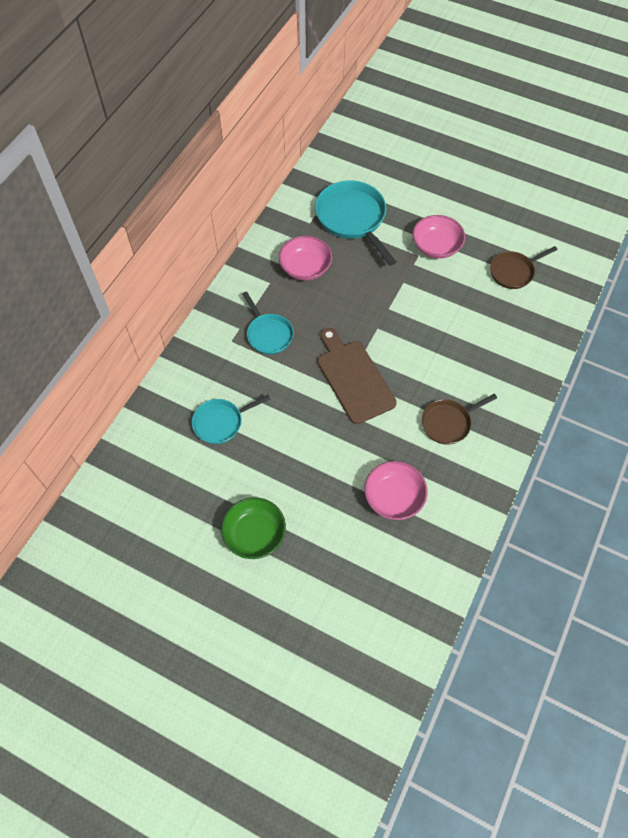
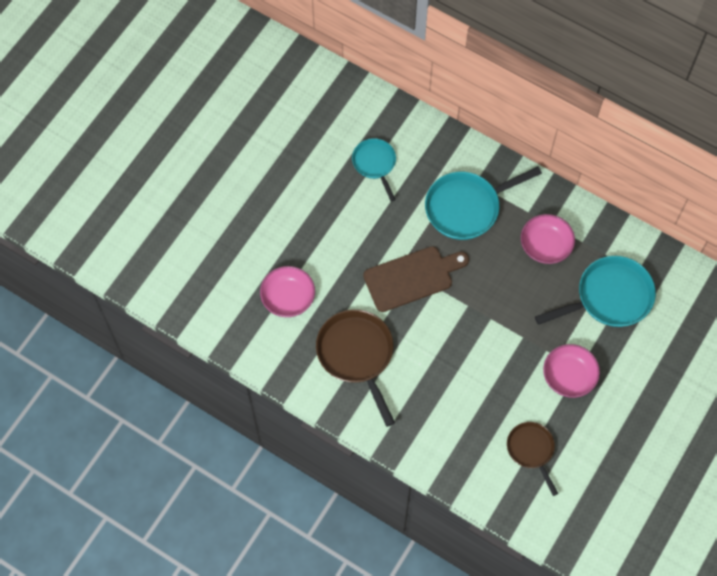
camera: 95 degrees right, 5 degrees up
(254, 534) = (268, 186): green bowl -> none
(268, 334) = (467, 207): turquoise pan -> turquoise pan, size x1.66
(448, 423) = (357, 355): brown pan -> brown pan, size x1.66

